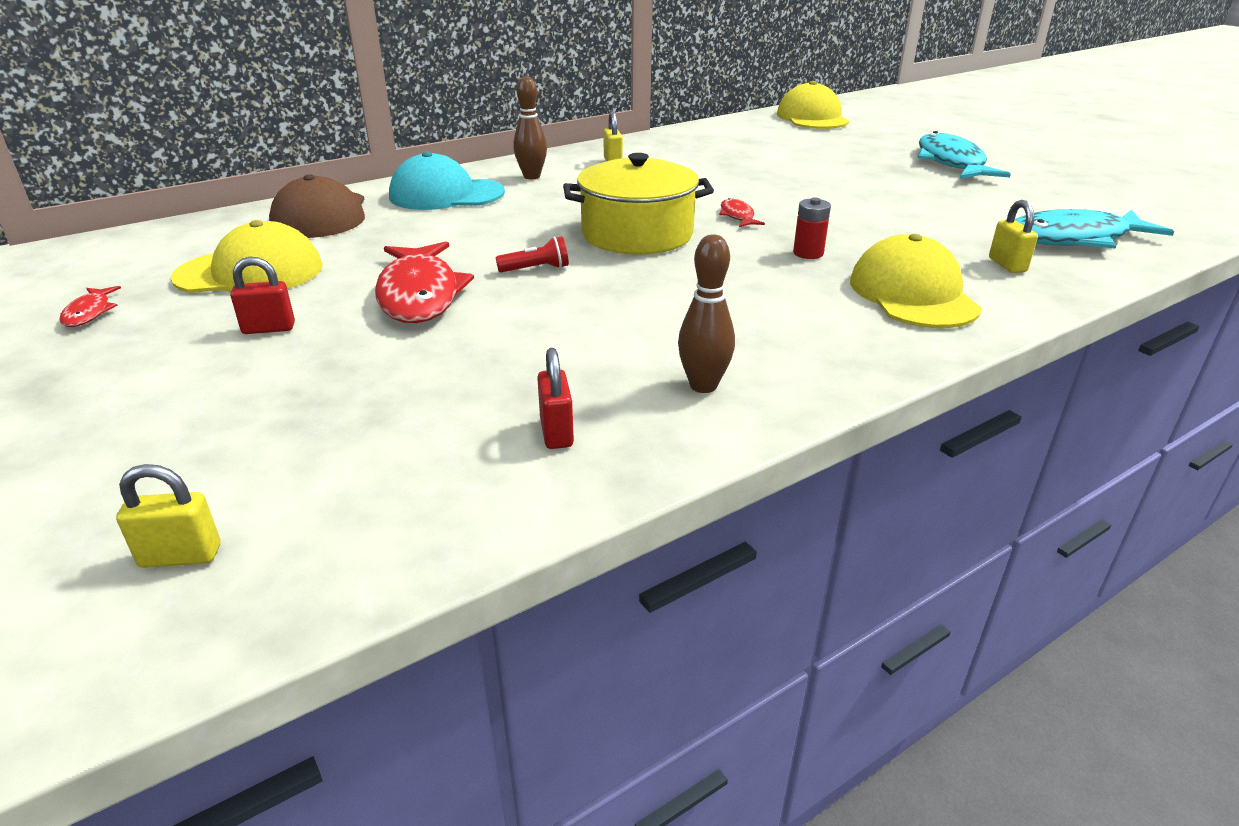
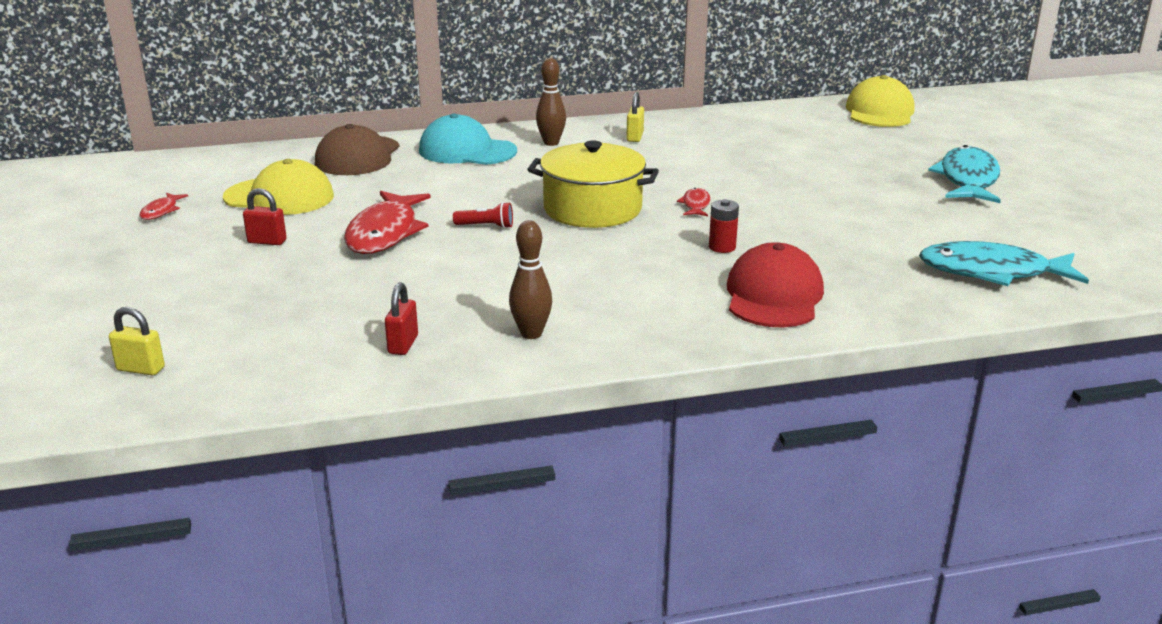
camera: 20 degrees right, 5 degrees down
(912, 294) = (773, 295): yellow cap -> red cap
(1007, 265) = (892, 285): yellow padlock -> none

